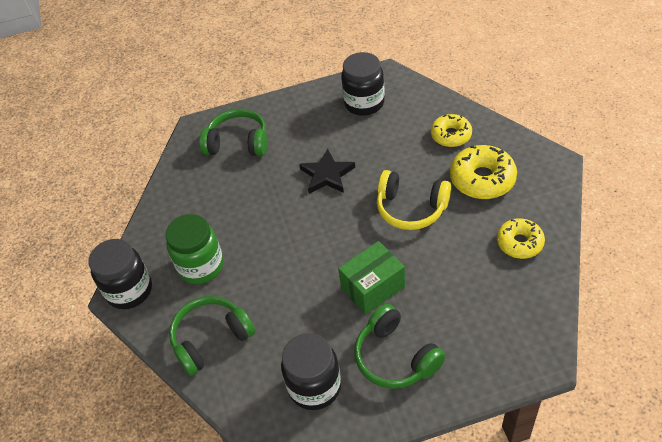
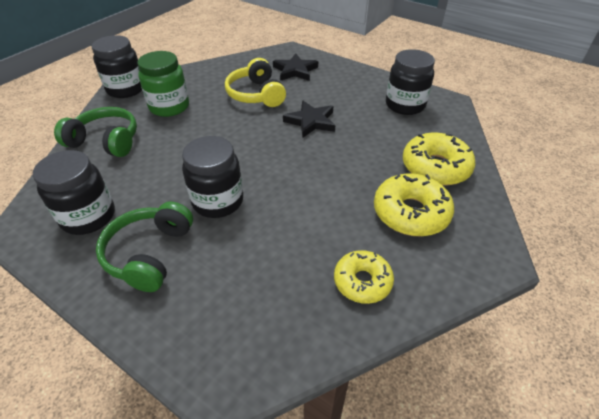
camera: 45 degrees right, 5 degrees down
(238, 143) = (295, 70): green headphones -> black star
(373, 287) = (218, 201): green box -> black jar
(411, 208) = (326, 183): yellow headphones -> yellow headphones (256, 94)
(451, 135) = (435, 167): yellow donut -> yellow donut, size x1.51

